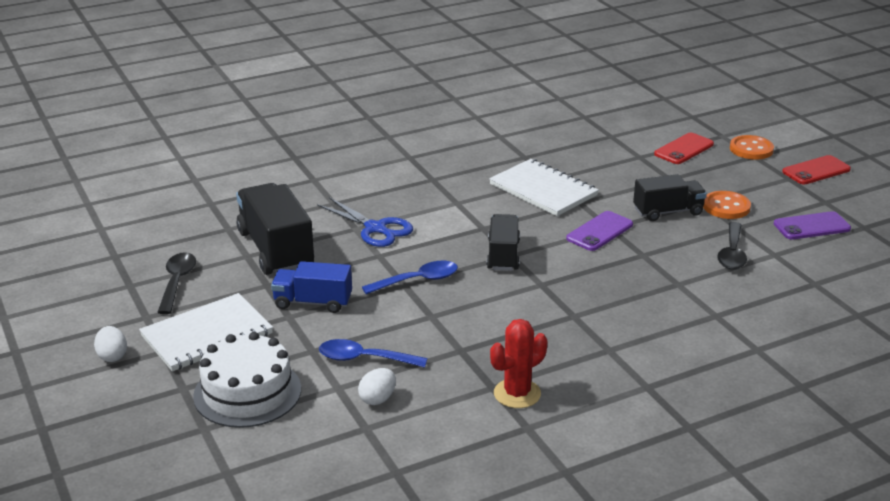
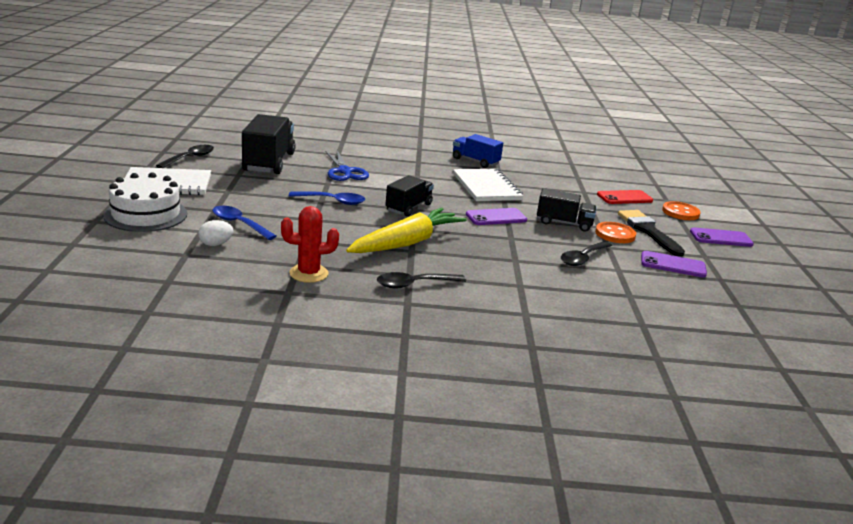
camera: 25 degrees right, 5 degrees down
(112, 356) = (102, 175): white egg -> none
(313, 302) = (251, 190): blue truck -> blue truck (475, 161)
(558, 307) = (407, 243): none -> yellow carrot
(627, 360) = (414, 284): none -> black spoon
(749, 189) = (648, 231): none -> black brush
(816, 171) = (721, 238): red phone -> purple phone

